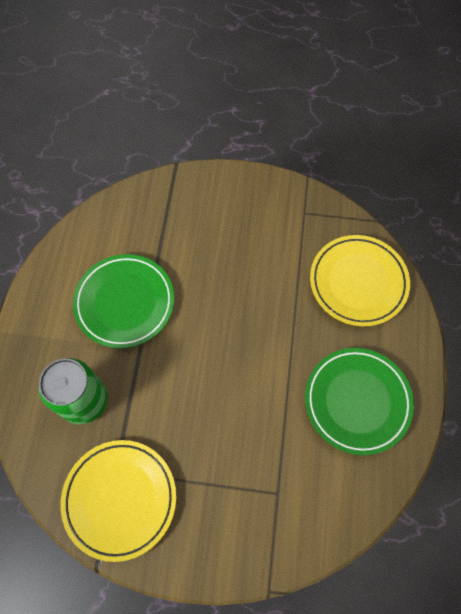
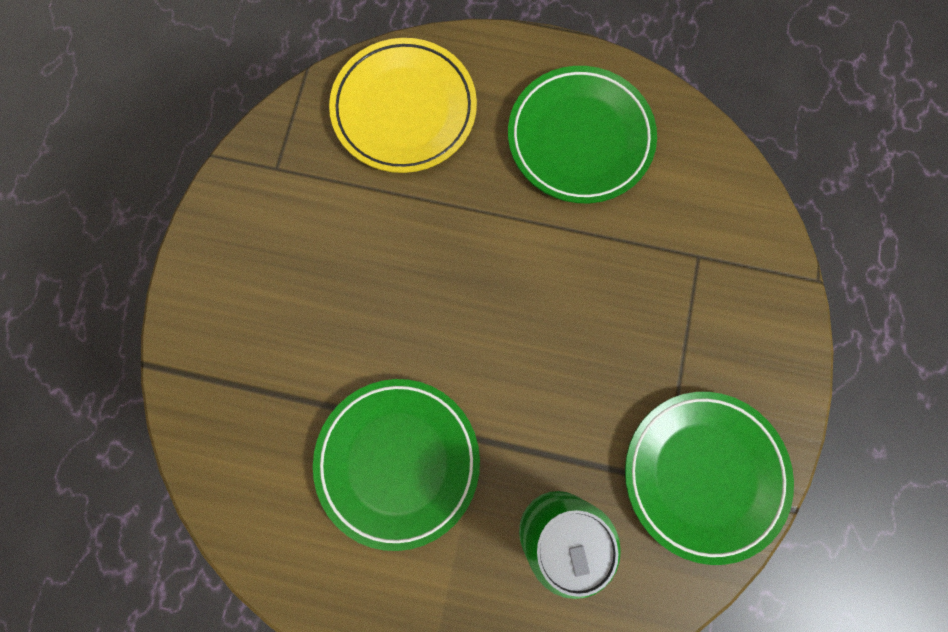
camera: 85 degrees left, 10 degrees up
(120, 499) = (703, 475): yellow plate -> green plate

